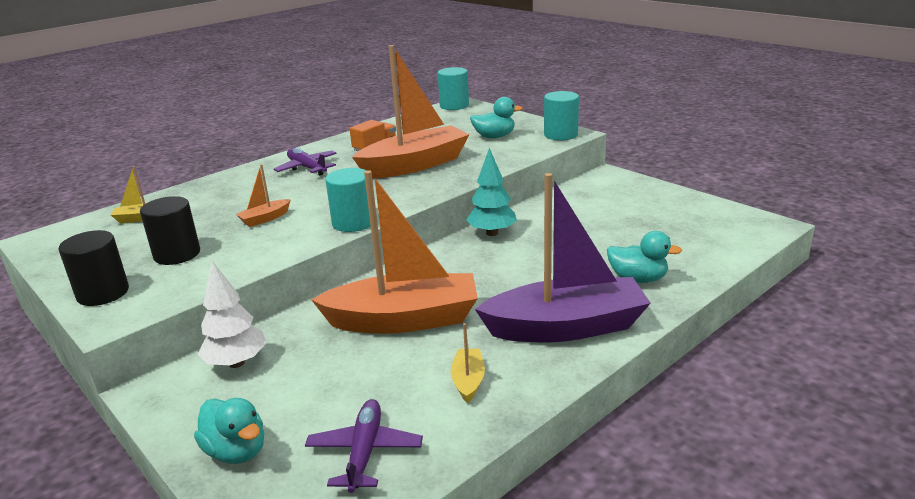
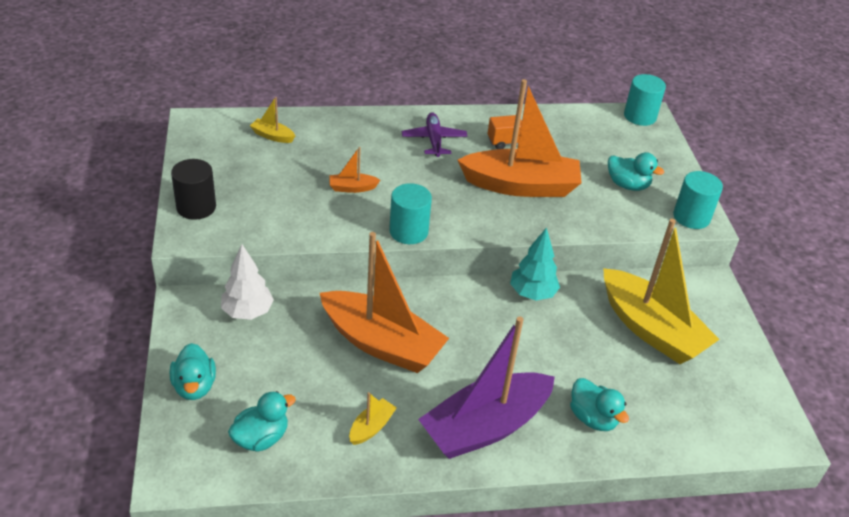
camera: 30 degrees right, 15 degrees up
(177, 254) = (266, 193): black cylinder -> none
(365, 452) = (261, 438): purple plane -> turquoise duck
(566, 327) = (485, 427): purple boat -> purple boat turned 120 degrees clockwise
(605, 213) = (651, 329): none -> yellow boat

